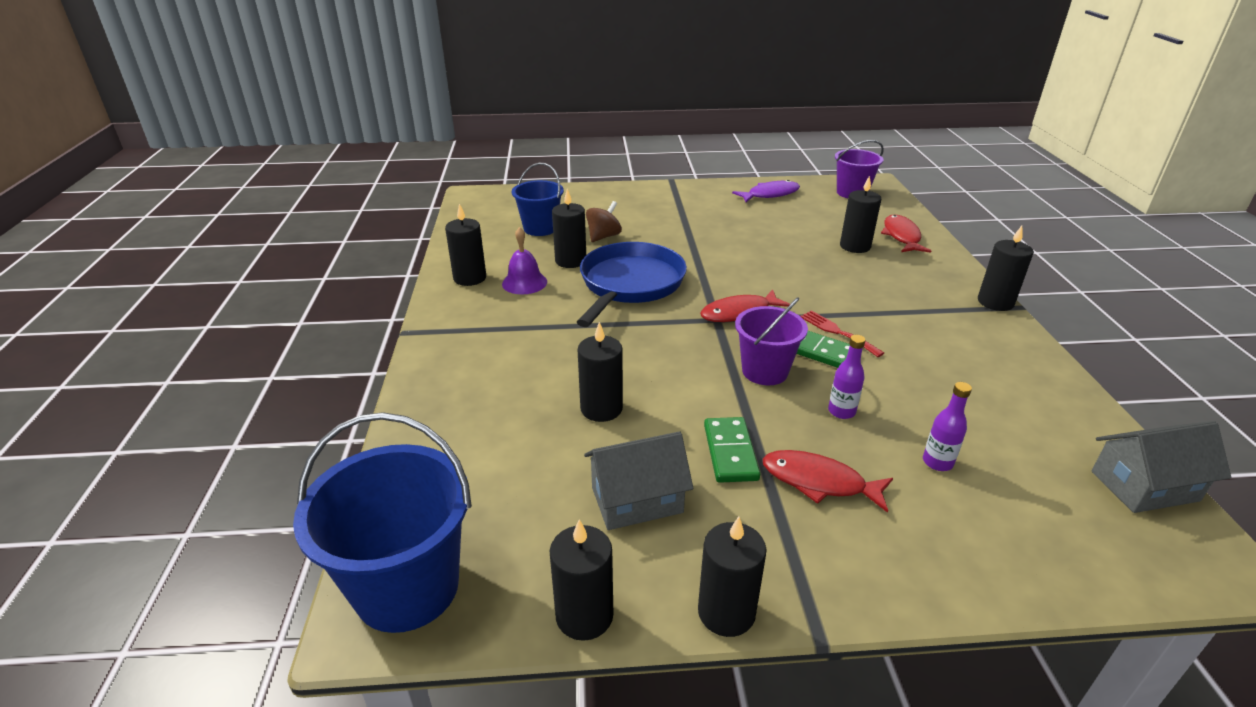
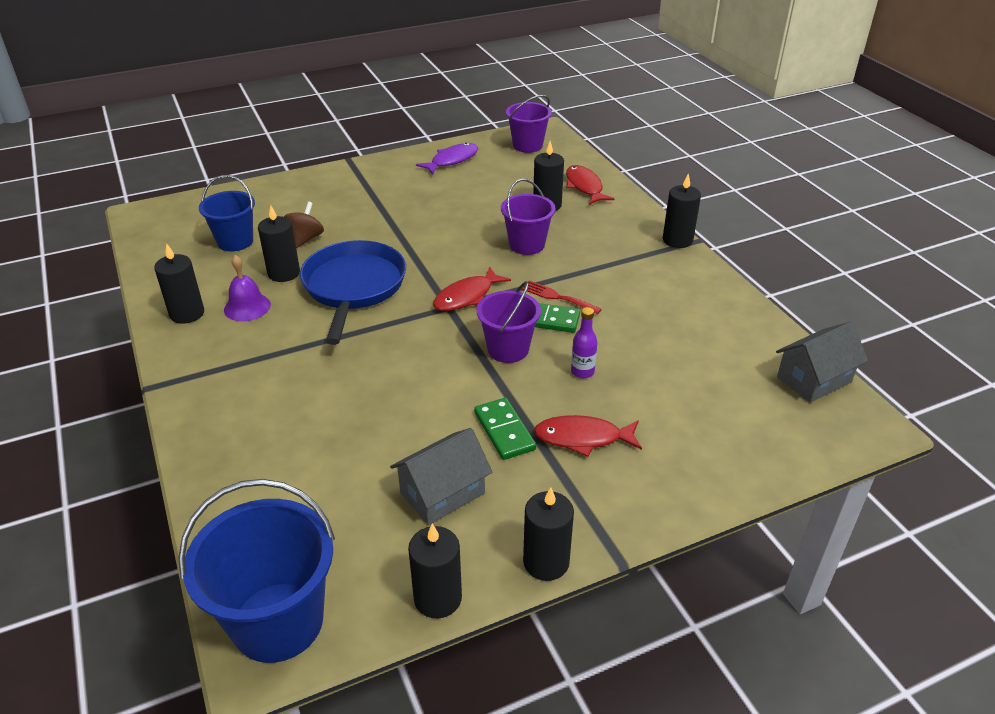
camera: 20 degrees left, 5 degrees up
(601, 408) = (378, 419): black candle -> none
(820, 278) = (527, 245): none -> purple bucket
(937, 462) = (667, 398): purple bottle -> none

